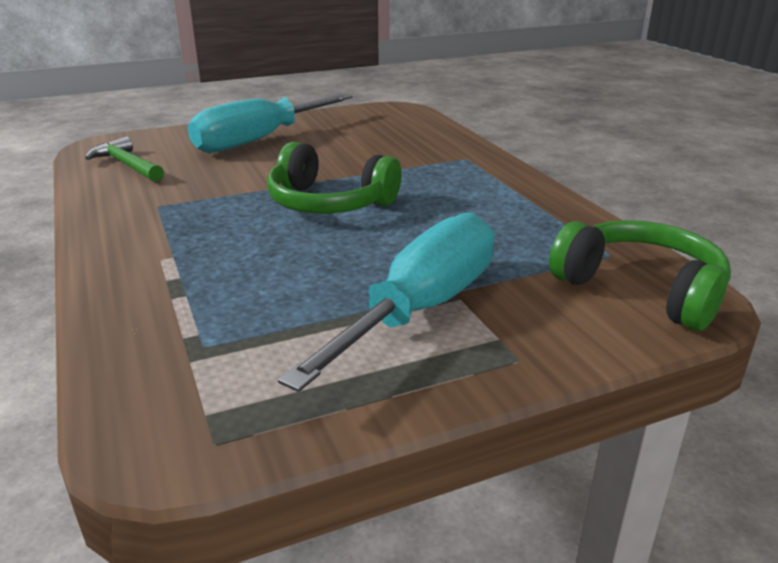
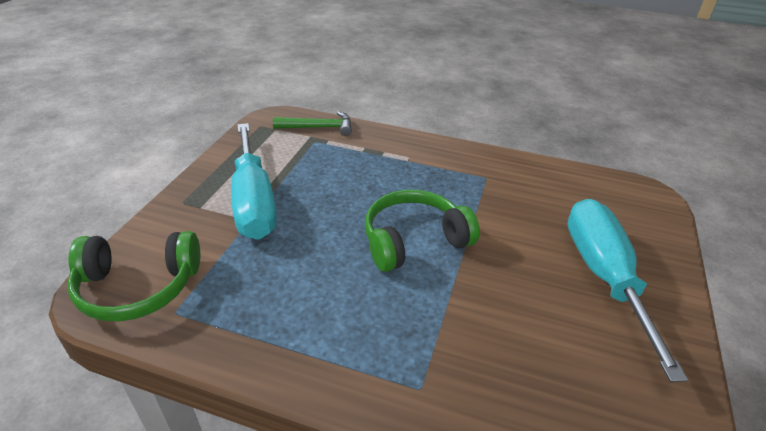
camera: 130 degrees right, 10 degrees up
(127, 165) = (584, 191): green hammer -> green hammer (318, 127)

